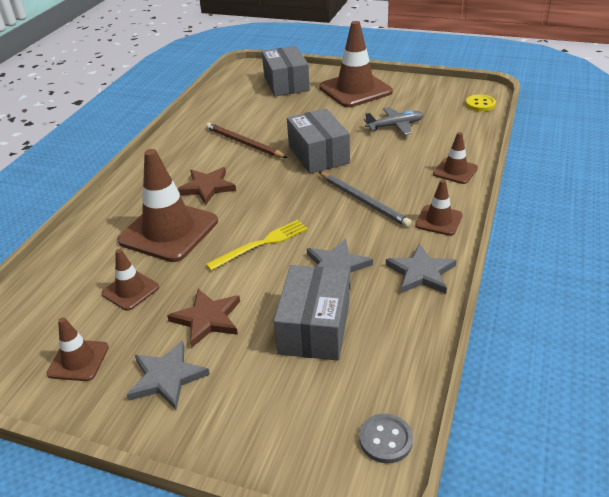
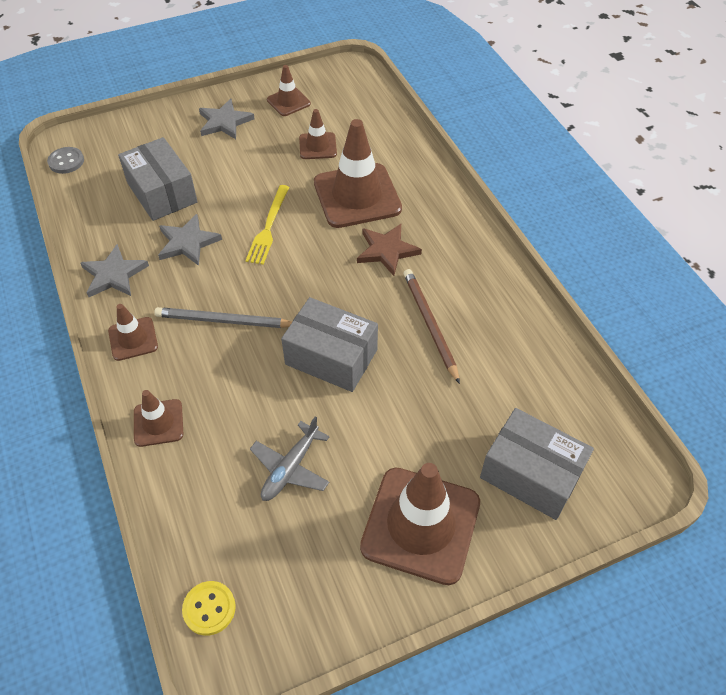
camera: 135 degrees right, 15 degrees up
(207, 319) = (241, 159): brown star -> none
(244, 143) = (430, 325): brown pencil -> brown pencil turned 105 degrees counterclockwise

